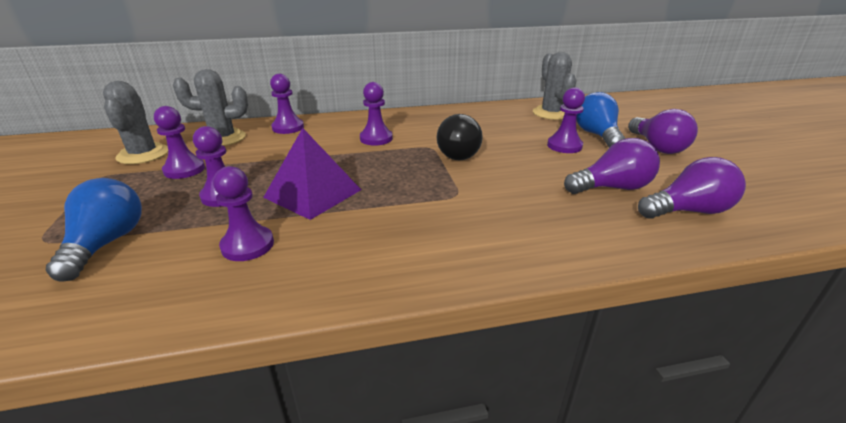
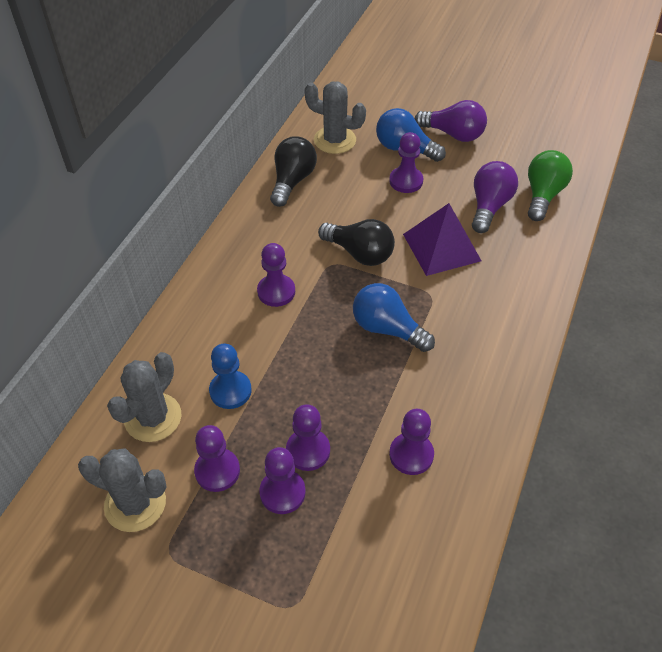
camera: 55 degrees left, 20 degrees up
(106, 243) = (337, 554): blue light bulb -> blue light bulb (387, 329)
(265, 152) = (230, 391): none -> blue pawn
(288, 128) = (175, 350): purple pawn -> purple pawn (282, 492)
(313, 193) = (356, 384): purple pyramid -> purple pyramid (441, 247)
(487, 113) = (292, 181): none -> black light bulb
(688, 211) = (543, 195): purple light bulb -> green light bulb

